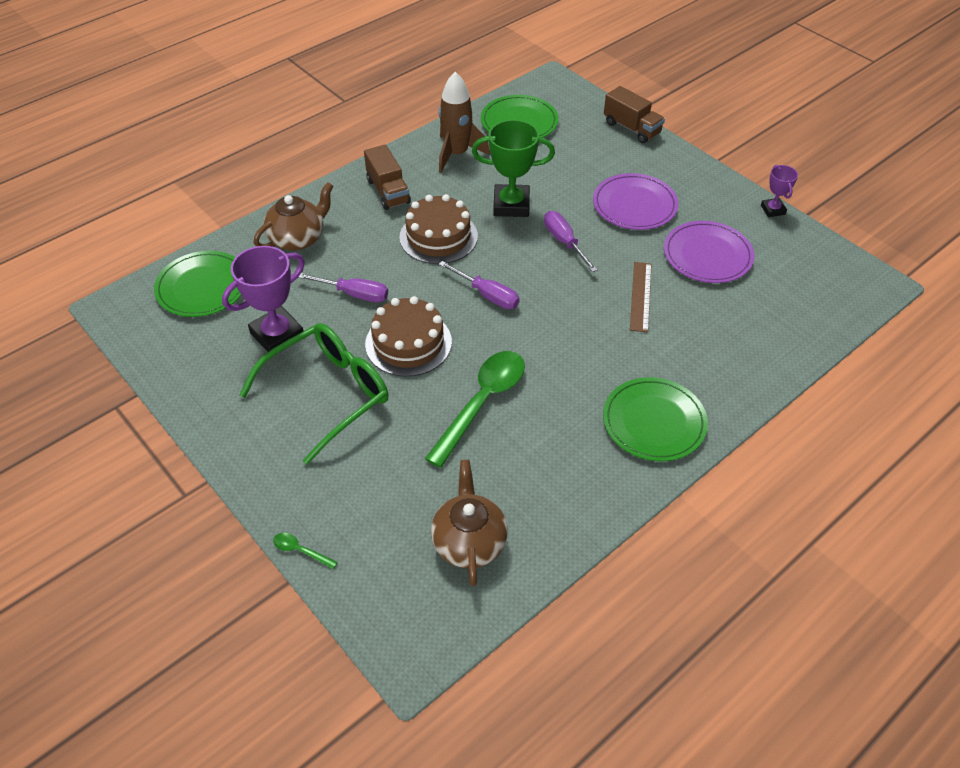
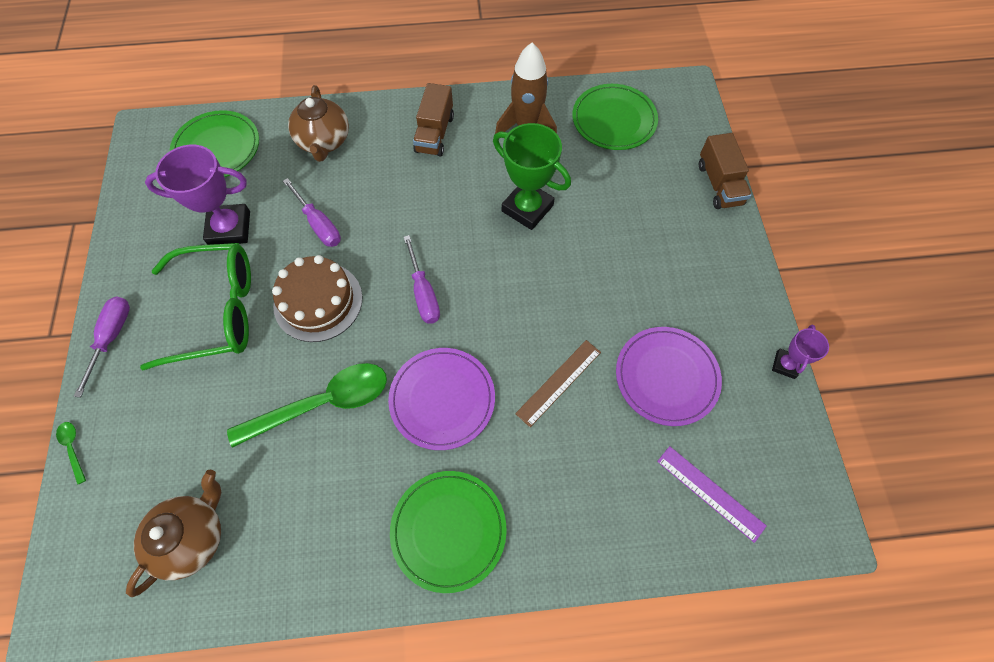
camera: 35 degrees right, 15 degrees up
(298, 238) = (324, 141): brown teapot -> brown teapot turned 90 degrees clockwise
(438, 237) = (435, 206): brown cake -> none
(564, 242) = (540, 277): purple screwdriver -> purple screwdriver (112, 338)
(634, 205) = (644, 275): purple plate -> purple plate (442, 399)
(796, 303) = (710, 493): none -> purple ruler

